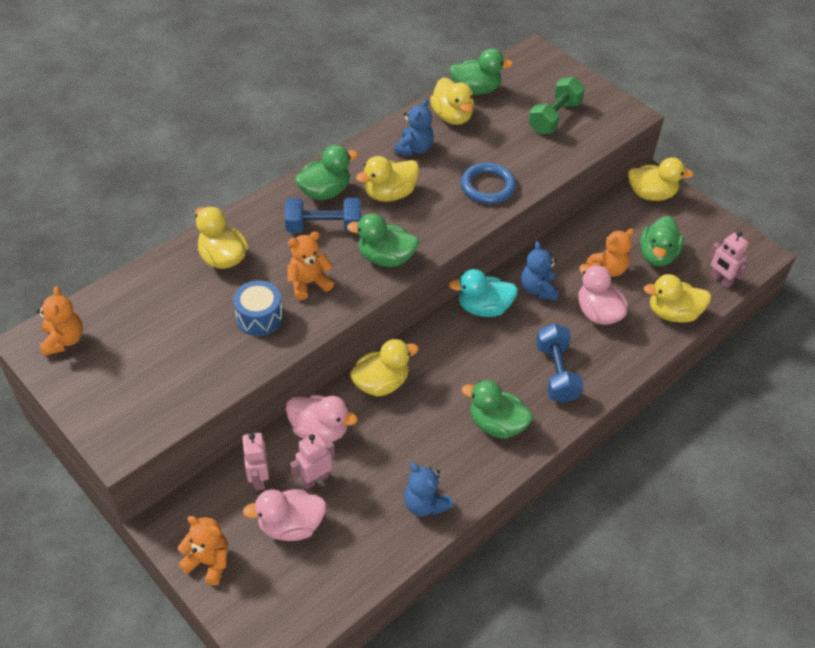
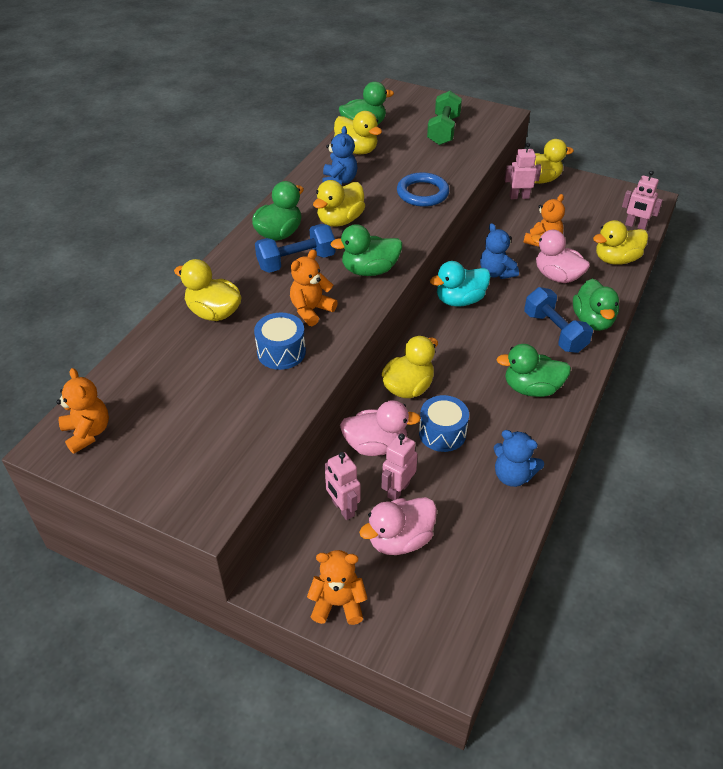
camera: 20 degrees left, 5 degrees down
(386, 439) = (442, 433): none -> blue drum
(616, 208) = (519, 197): none -> pink robot
(657, 255) = (574, 221): green duck -> green duck (592, 321)

